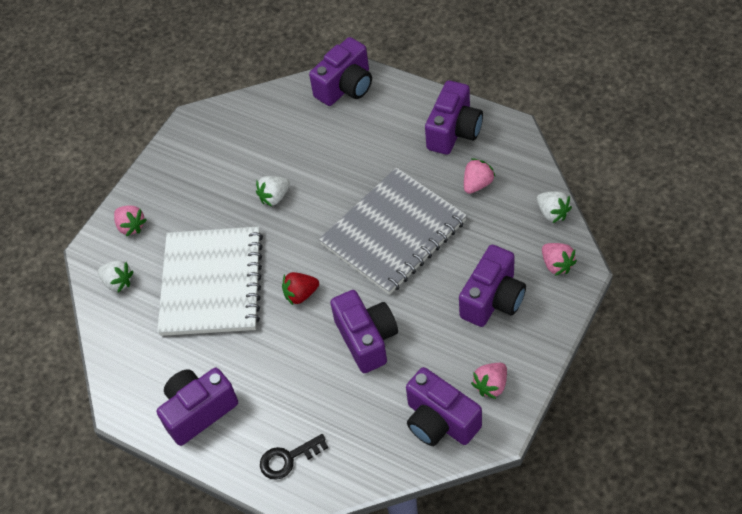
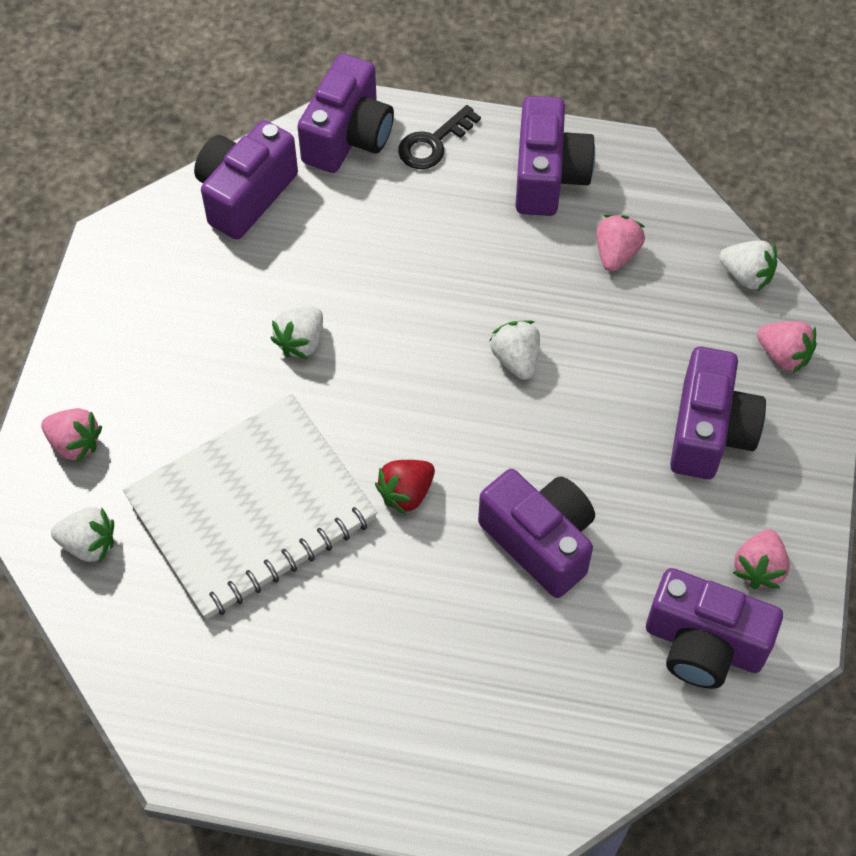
camera: 25 degrees left, 5 degrees up
(199, 411) = (313, 729): purple camera -> purple camera (245, 195)
(211, 283) = (251, 509): white notebook -> white notebook turned 75 degrees clockwise
(288, 459) = (489, 769): black key -> black key (433, 143)
(393, 233) = (516, 359): grey notebook -> white strawberry

